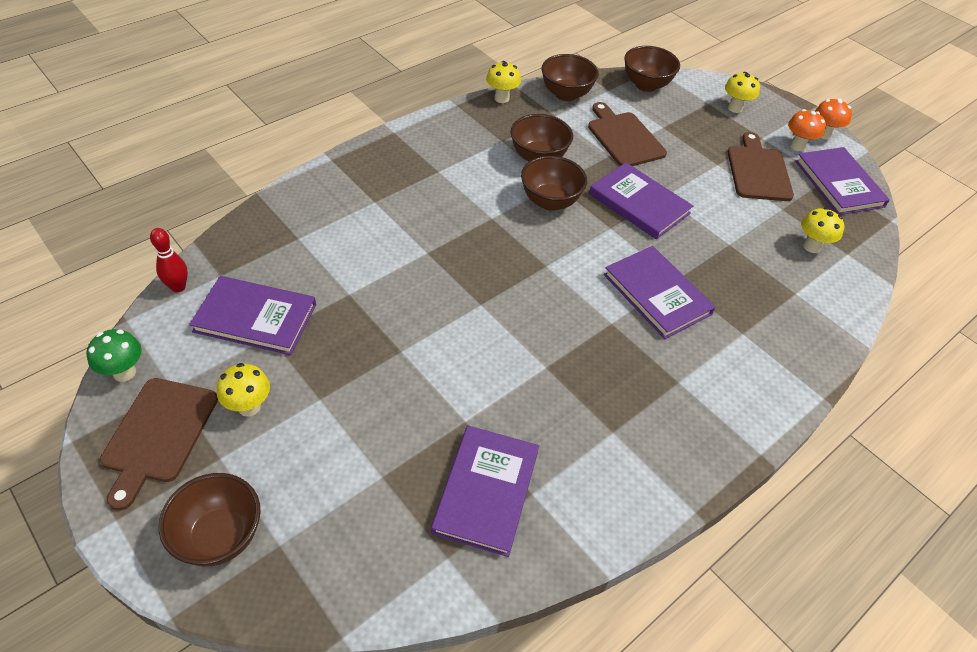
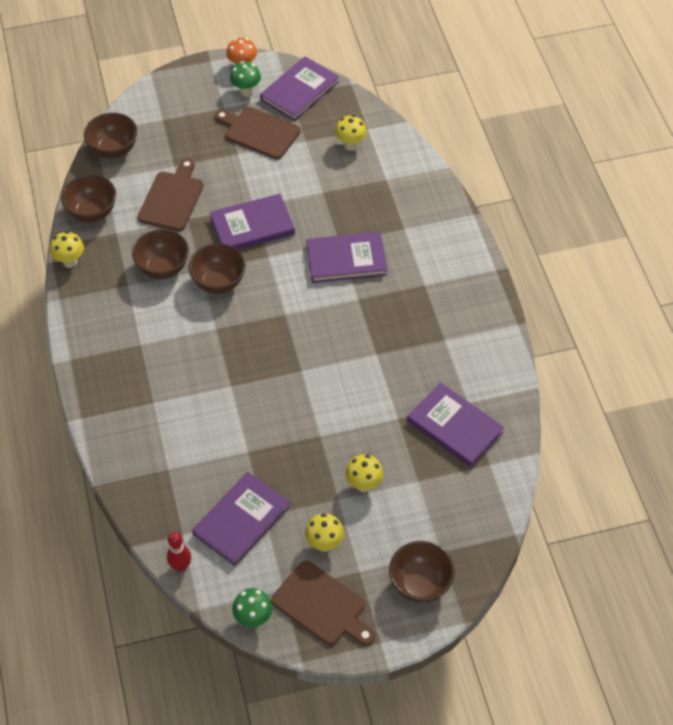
camera: 60 degrees left, 5 degrees up
(624, 137) = (172, 198): brown cutting board -> brown cutting board turned 105 degrees clockwise
(735, 108) = (179, 105): yellow mushroom -> yellow mushroom (364, 485)
(797, 146) = (246, 91): orange mushroom -> green mushroom
(839, 184) = (299, 91): purple book -> purple book turned 60 degrees counterclockwise

